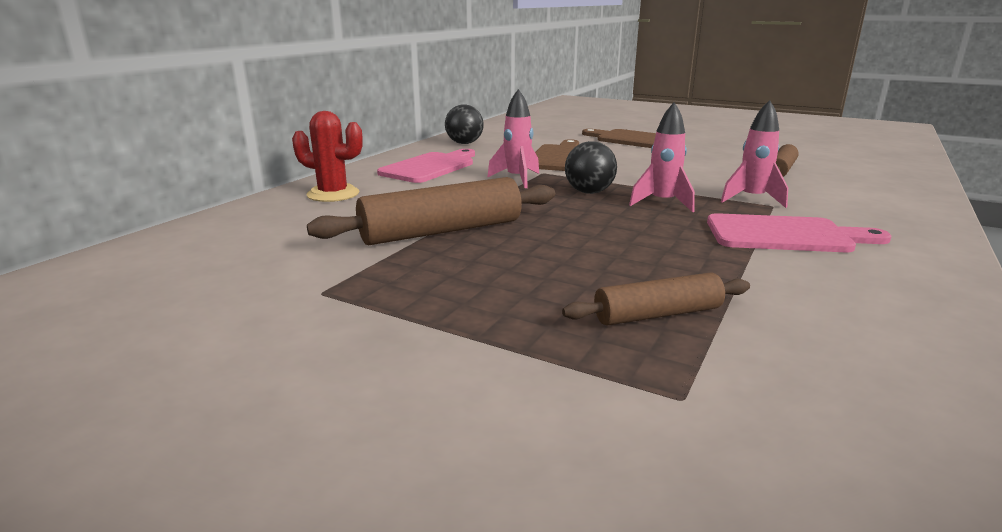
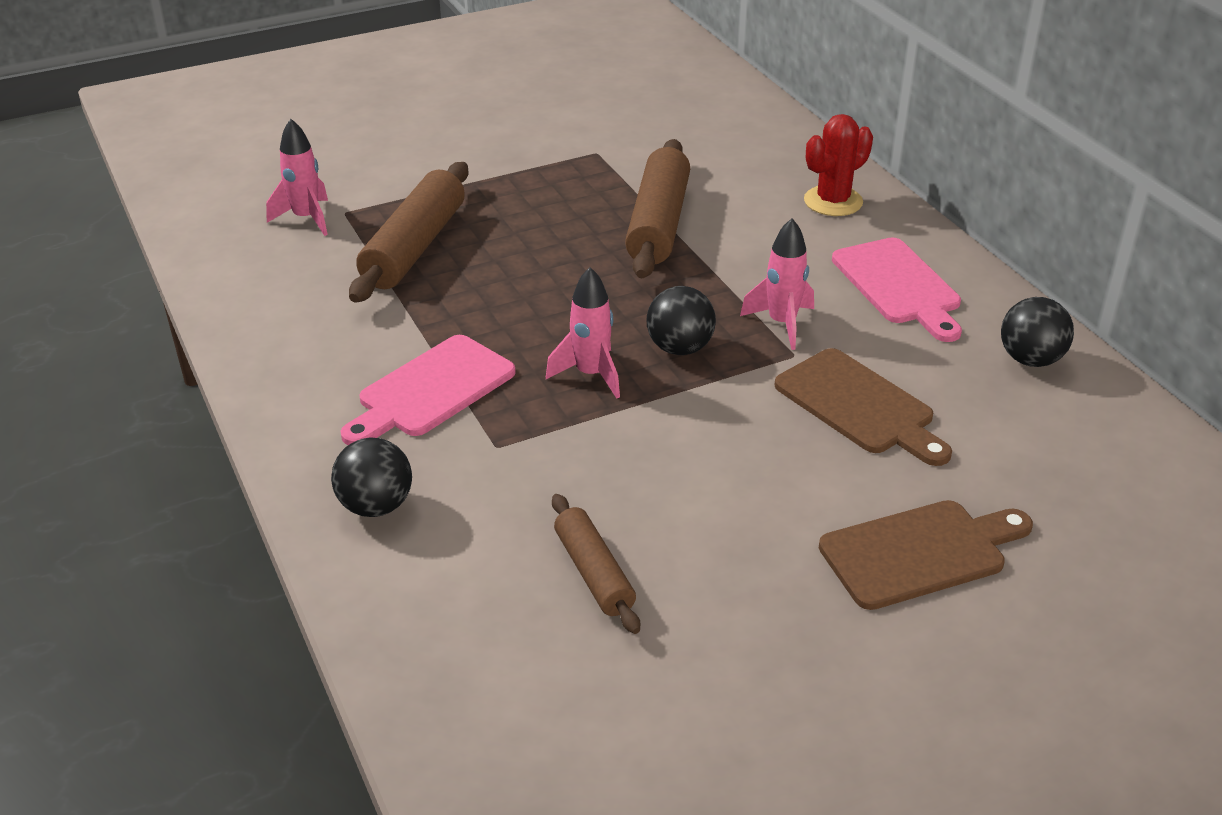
camera: 125 degrees right, 15 degrees up
(657, 314) = (414, 247): brown rolling pin -> brown rolling pin, size x1.69
(752, 199) = (529, 446): pink rocket -> pink rocket (306, 219)
(888, 215) = (376, 506): none -> black ball

